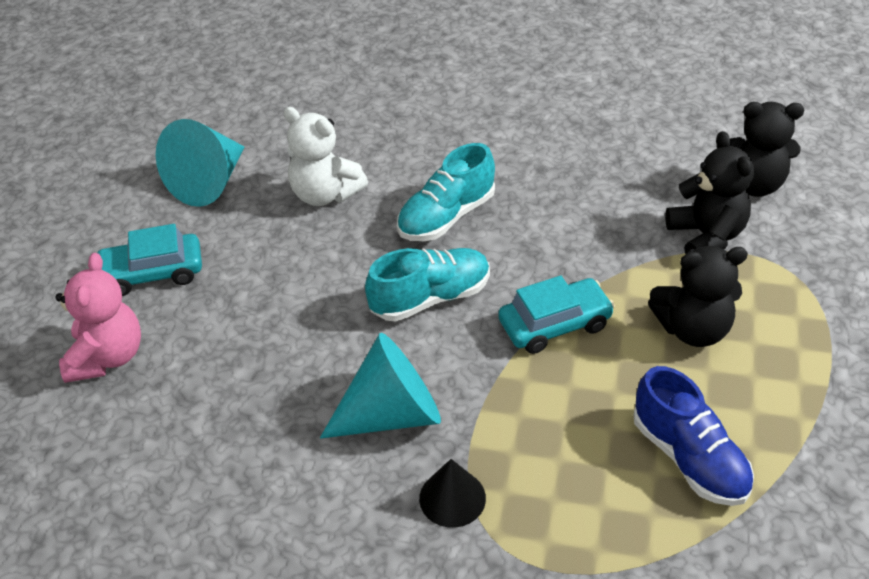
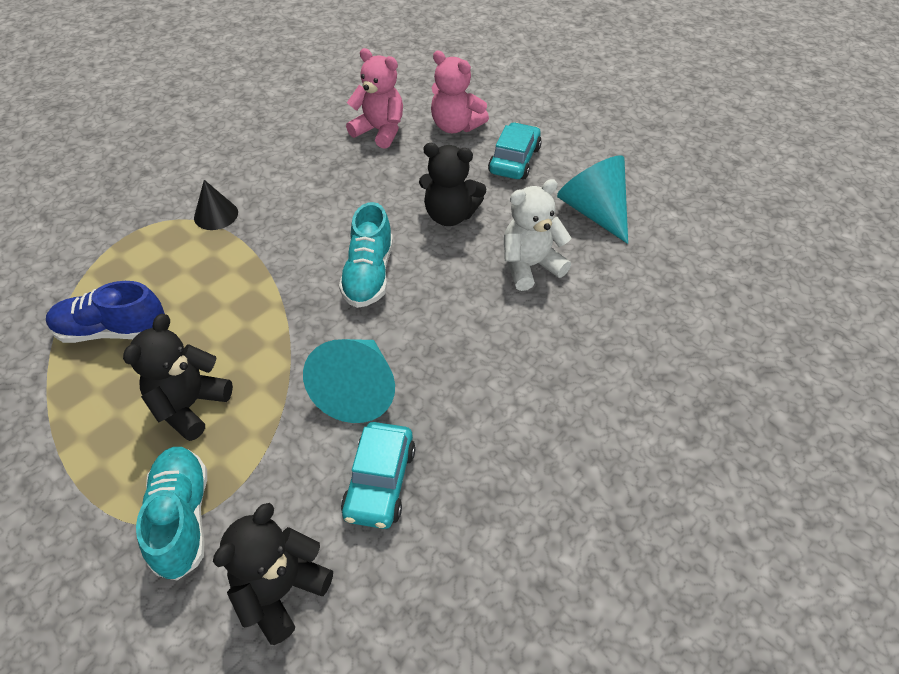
camera: 120 degrees right, 5 degrees up
(163, 430) = (380, 131): none -> pink teddy bear
(392, 414) = (296, 216): turquoise cone -> turquoise cone (358, 390)
(446, 217) = (444, 323): turquoise shoe -> turquoise shoe (182, 518)
(555, 324) = (279, 327): turquoise car -> turquoise car (380, 482)
(706, 236) = (260, 490): black teddy bear -> black teddy bear (450, 215)

